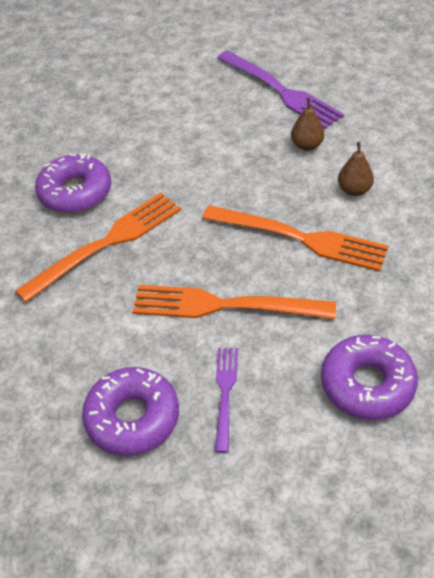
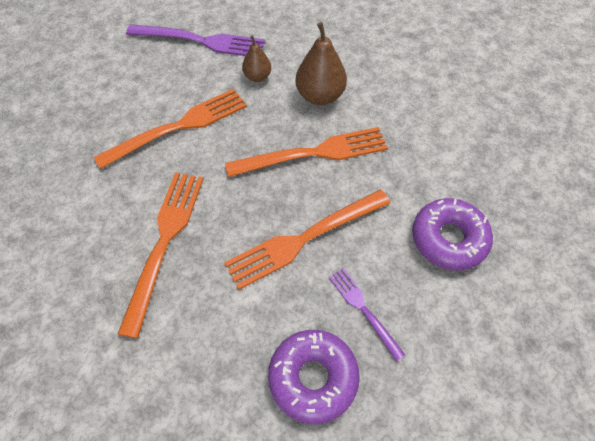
camera: 40 degrees left, 10 degrees up
(75, 192) = (97, 211): purple donut -> none
(197, 157) = (179, 126): none -> orange fork
(354, 190) = (320, 96): brown pear -> brown pear, size x1.68

